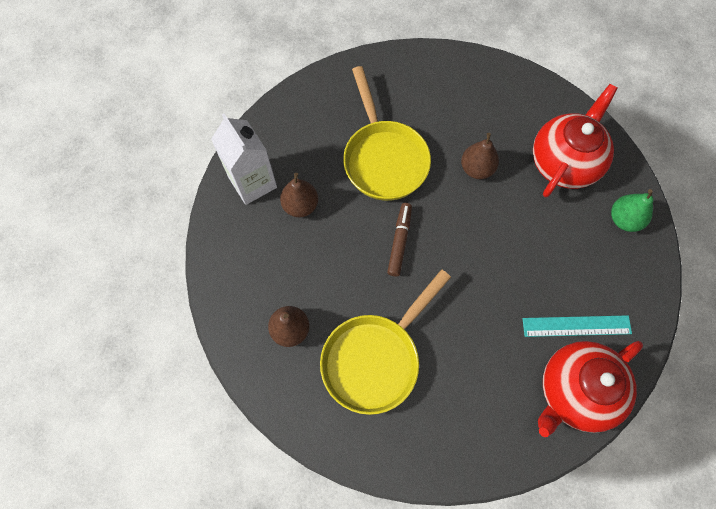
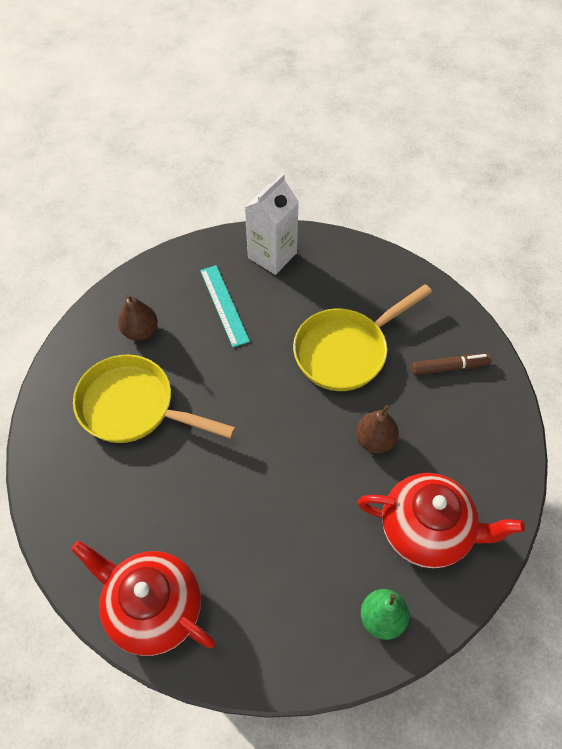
camera: 70 degrees right, 10 degrees down
(300, 205) = (265, 299): brown pear -> none
(399, 241) = (260, 392): brown marker -> brown marker (449, 367)
(576, 326) = (228, 592): turquoise ruler -> turquoise ruler (224, 305)

